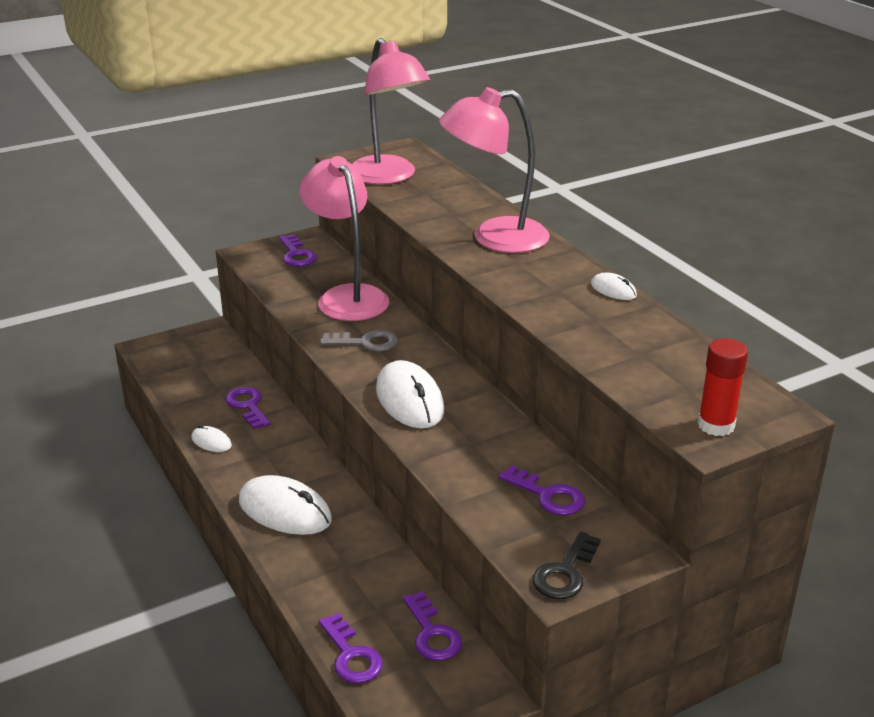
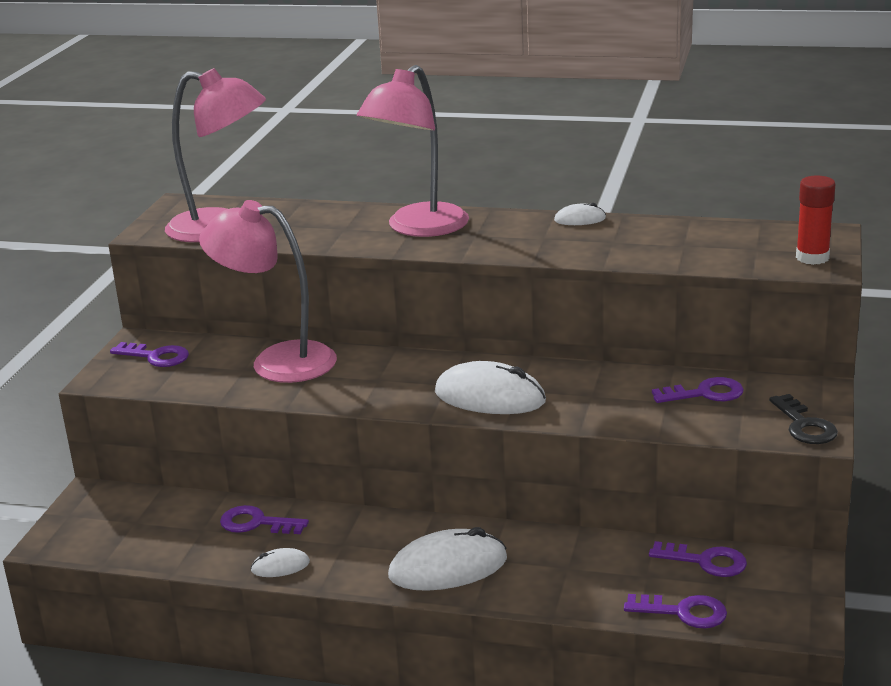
camera: 45 degrees left, 5 degrees down
(365, 342) = (369, 382): grey key -> none

